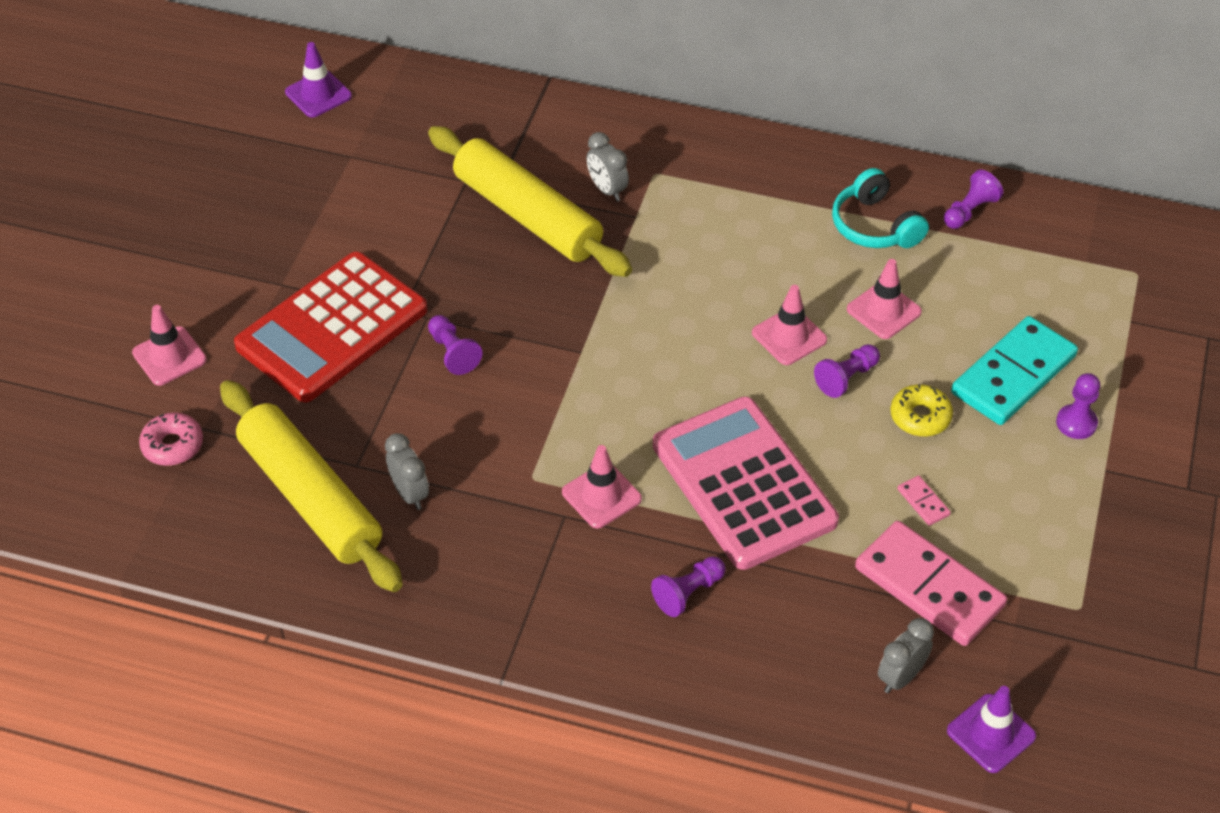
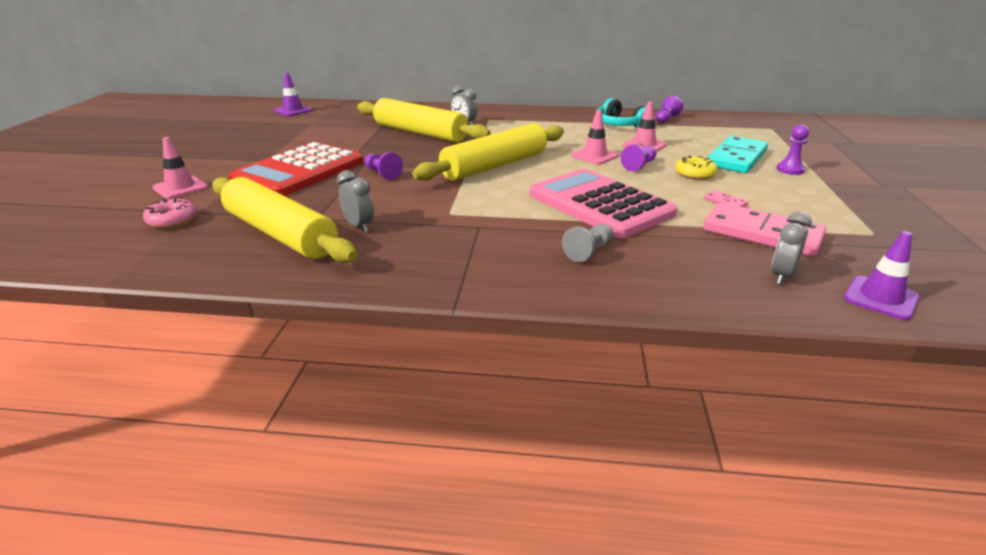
camera: 10 degrees left, 20 degrees down
(601, 495) = (503, 216): pink traffic cone -> none
(623, 350) = (494, 166): none -> yellow rolling pin
(688, 593) = (589, 251): purple pawn -> grey pawn

